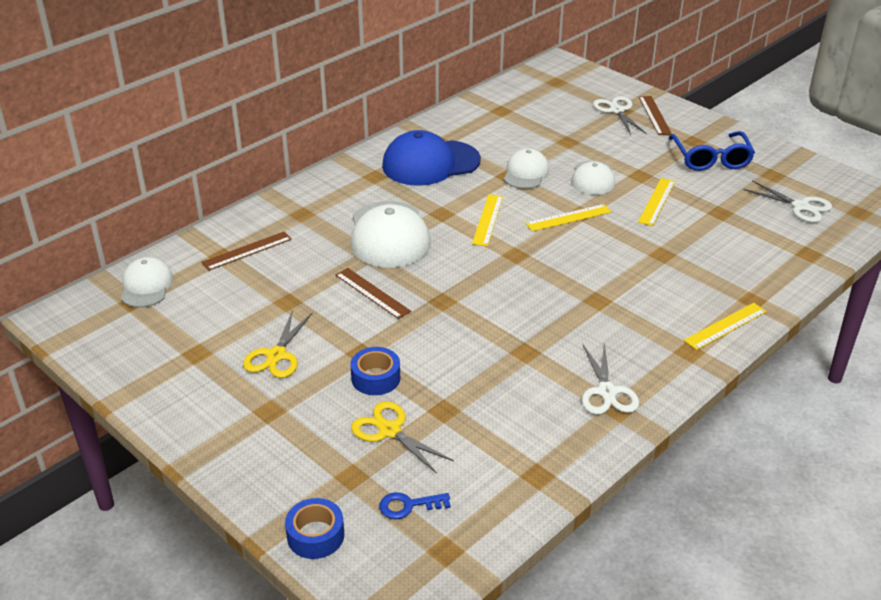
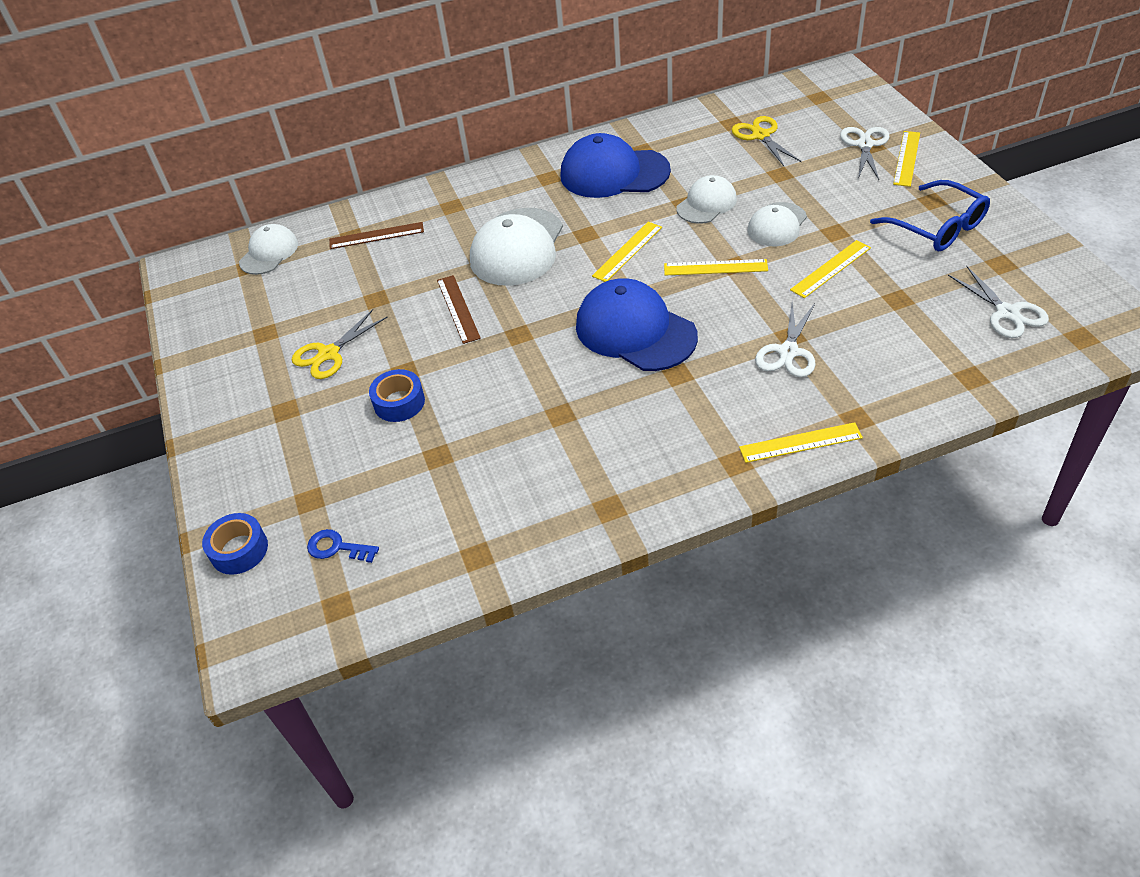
camera: 30 degrees right, 10 degrees up
(389, 431) = (373, 463): yellow scissors -> yellow scissors (760, 136)
(539, 277) = (635, 331): none -> blue cap
(607, 392) = (612, 484): white scissors -> white scissors (788, 352)
(654, 115) = (906, 158): brown ruler -> yellow ruler
(711, 158) = (937, 227): blue glasses -> blue glasses turned 60 degrees counterclockwise

